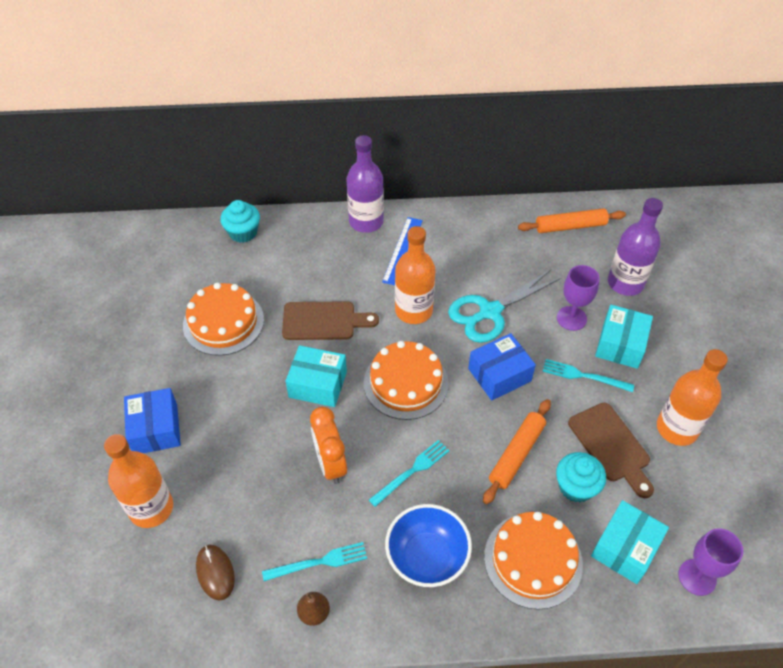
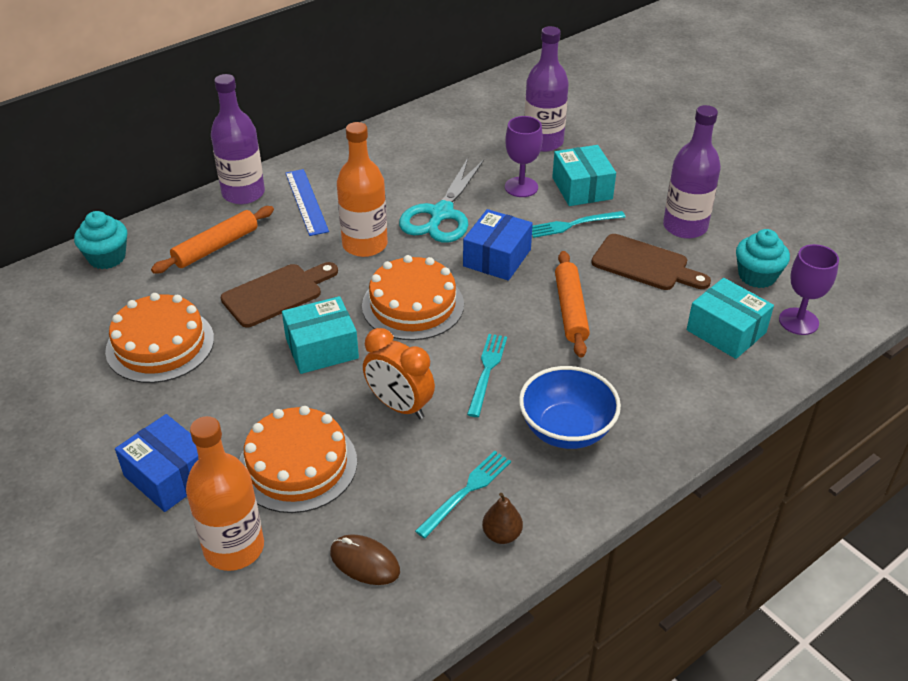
camera: 35 degrees left, 10 degrees down
(533, 560) = (660, 380): orange cake -> orange cake (297, 465)
(570, 226) = (454, 119): orange rolling pin -> orange rolling pin (216, 247)
(576, 487) = (644, 308): turquoise cupcake -> turquoise cupcake (757, 276)
(625, 548) = (726, 331): turquoise box -> turquoise box turned 45 degrees counterclockwise
(677, 428) = (685, 227): orange bottle -> purple bottle

